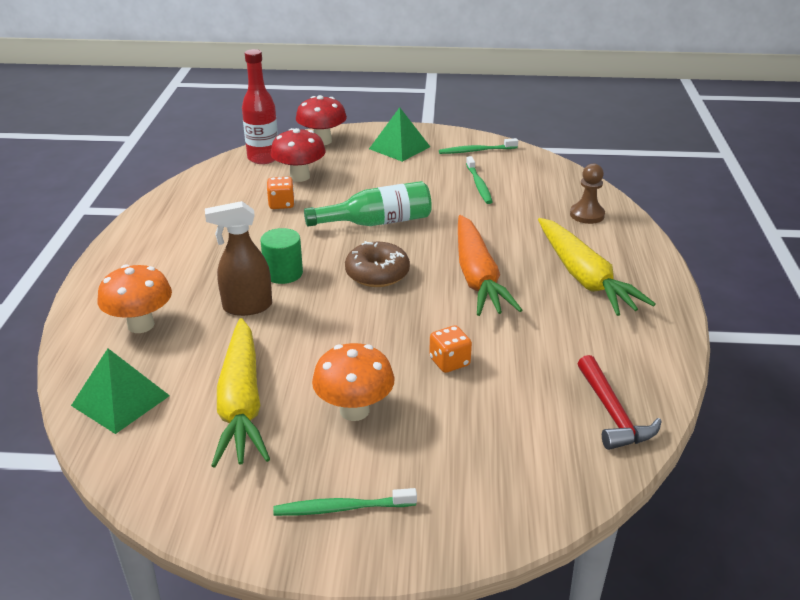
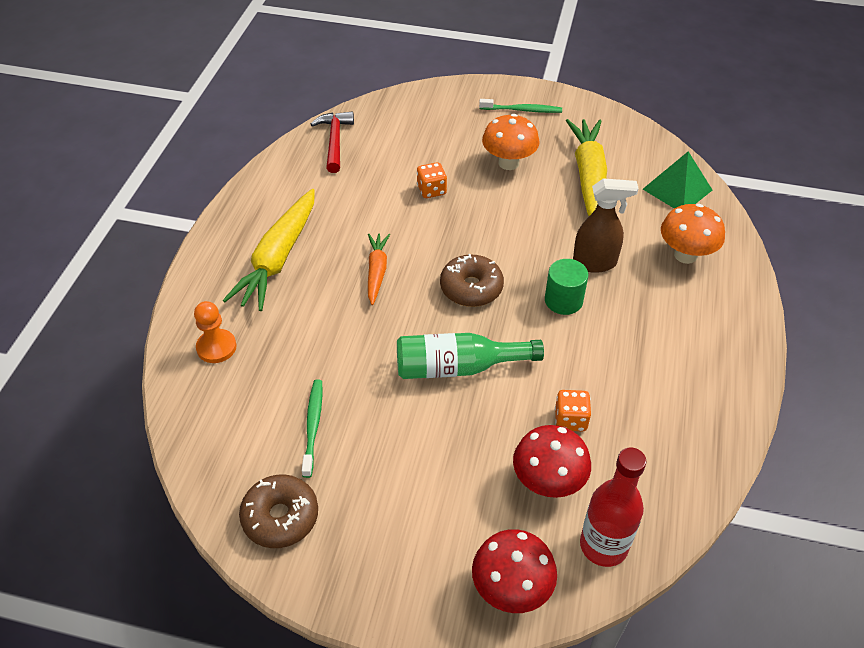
camera: 170 degrees left, 15 degrees up
(399, 147) = (392, 546): green pyramid -> none
(476, 151) = (280, 517): green toothbrush -> brown donut
(477, 277) = (377, 272): orange carrot -> orange carrot, size x0.56
(584, 277) = (278, 258): yellow carrot -> yellow carrot turned 150 degrees counterclockwise
(587, 215) = (216, 347): brown pawn -> orange pawn

